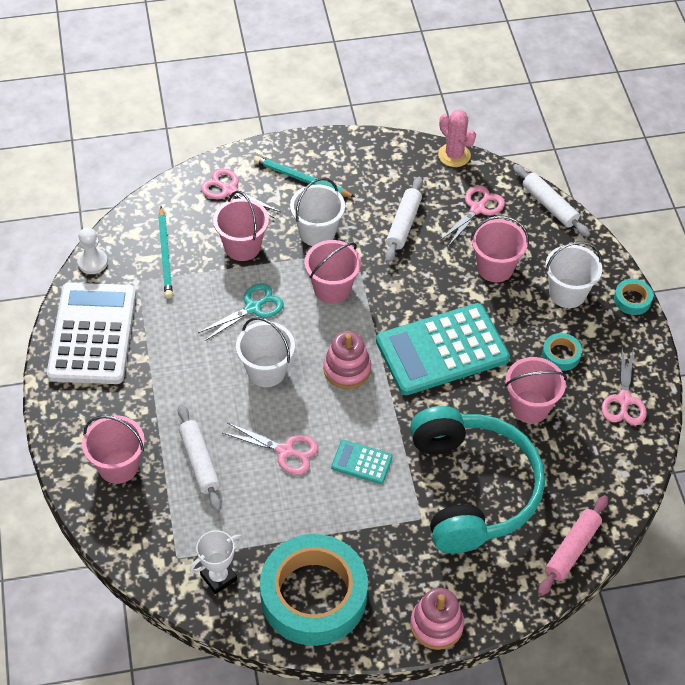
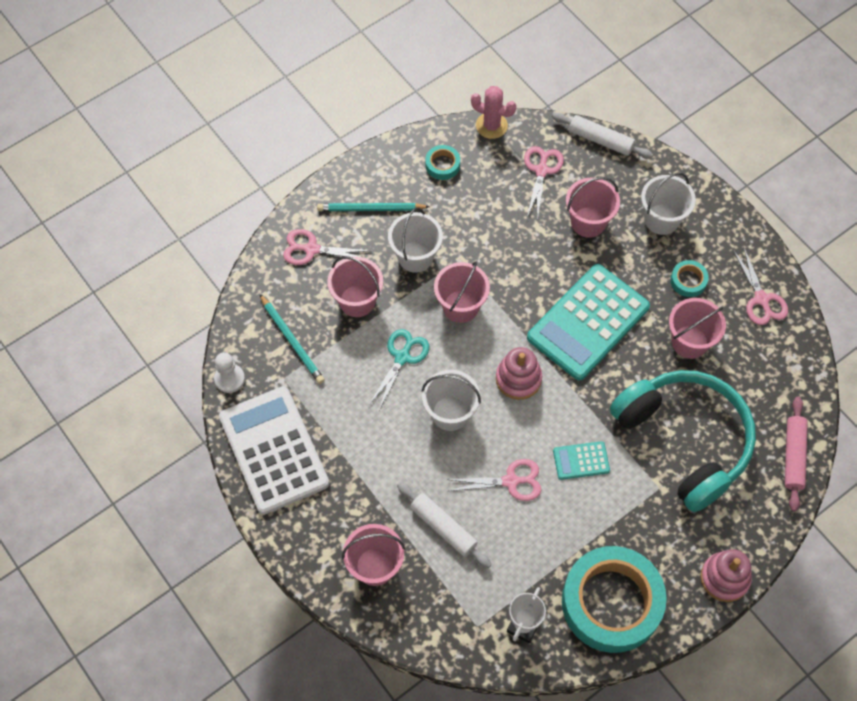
camera: 25 degrees left, 10 degrees up
(403, 224) = (486, 214): white rolling pin -> none
(632, 300) = (718, 201): turquoise tape -> turquoise tape (442, 165)

